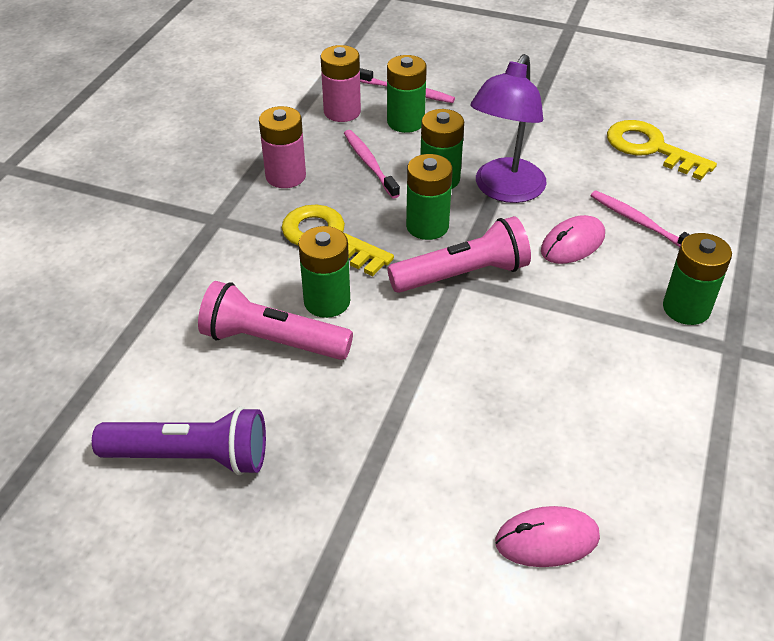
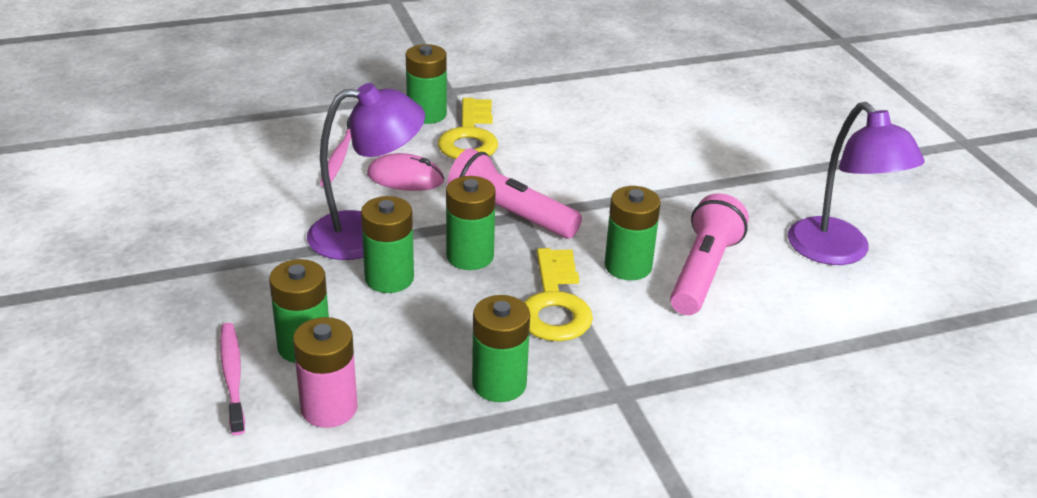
camera: 130 degrees left, 10 degrees down
(191, 457) = (838, 252): purple flashlight -> purple lamp
(272, 341) = (703, 272): pink flashlight -> pink flashlight turned 135 degrees counterclockwise
(285, 176) = (499, 384): pink battery -> green battery
(369, 163) = (412, 335): pink toothbrush -> none
(547, 539) = (684, 110): pink mouse -> none
(651, 148) = (210, 179): yellow key -> yellow key (469, 137)

